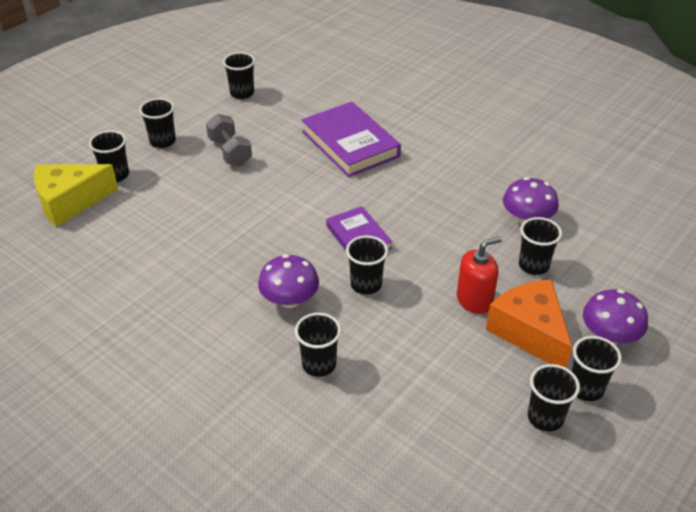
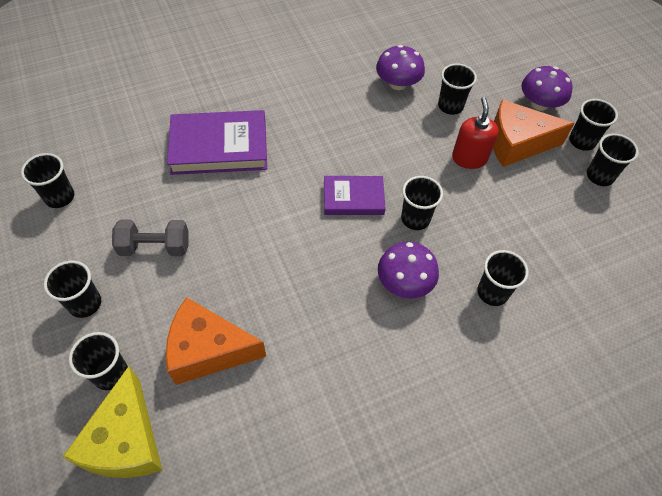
camera: 65 degrees left, 15 degrees up
(158, 212) = (208, 350): none -> orange cheese

